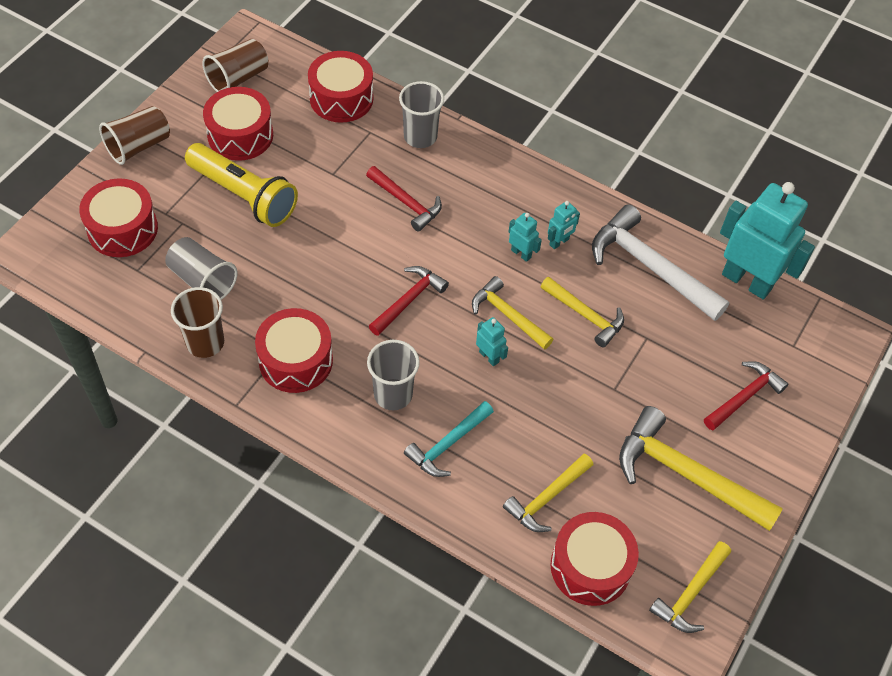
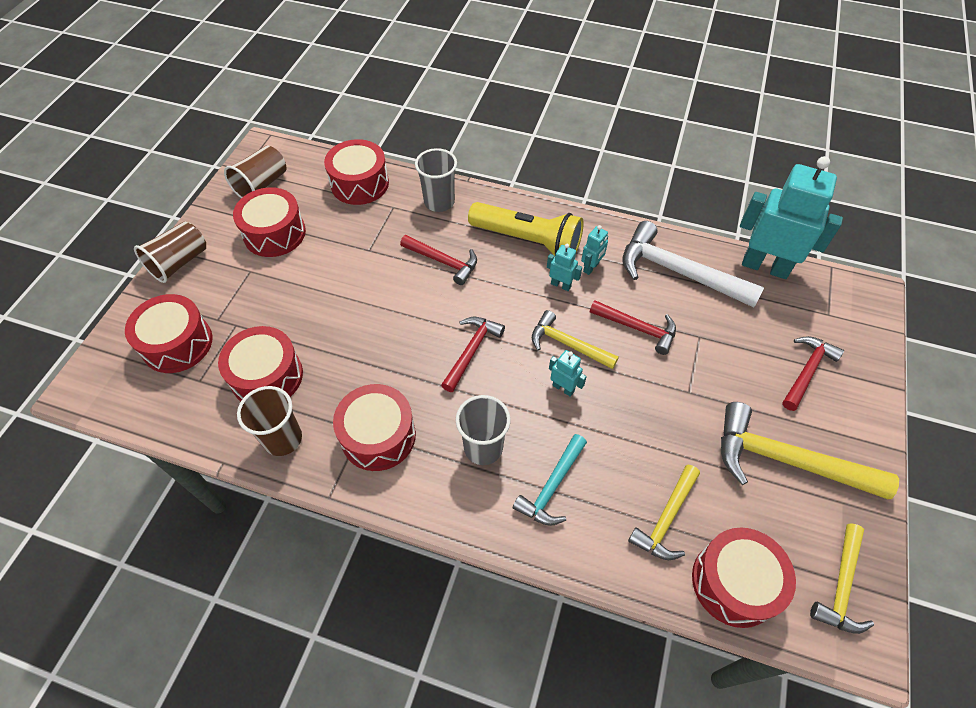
camera: 10 degrees left, 0 degrees up
(202, 280) = (267, 376): grey cup -> red drum
(244, 196) = (290, 287): yellow flashlight -> yellow flashlight (528, 241)
(585, 315) = (638, 328): yellow hammer -> red hammer

